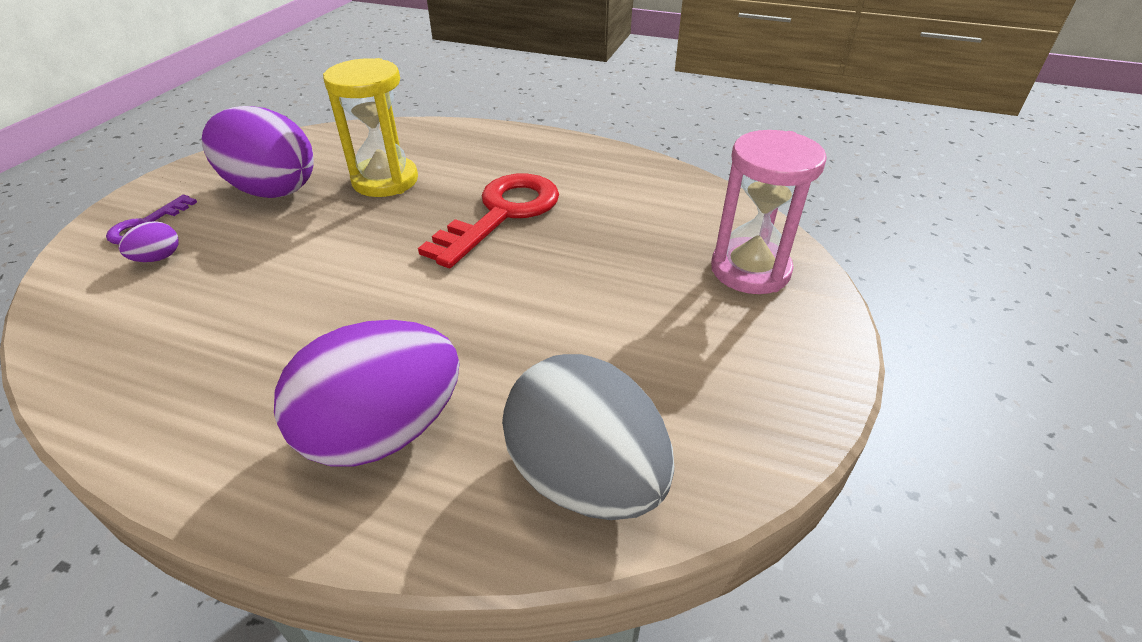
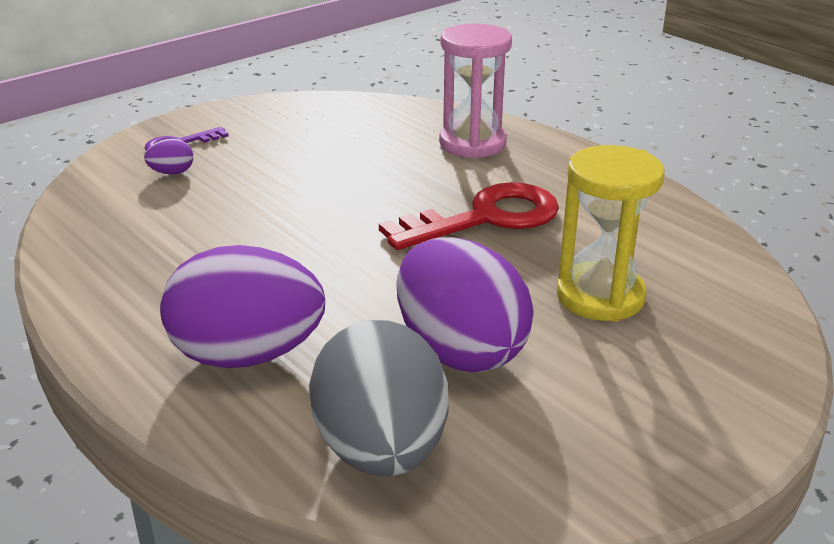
camera: 30 degrees right, 10 degrees down
(271, 189) = (294, 141): purple egg -> purple egg (460, 351)
(385, 180) = (398, 159): yellow hourglass -> yellow hourglass (600, 296)
(750, 270) = (707, 346): pink hourglass -> pink hourglass (472, 143)

